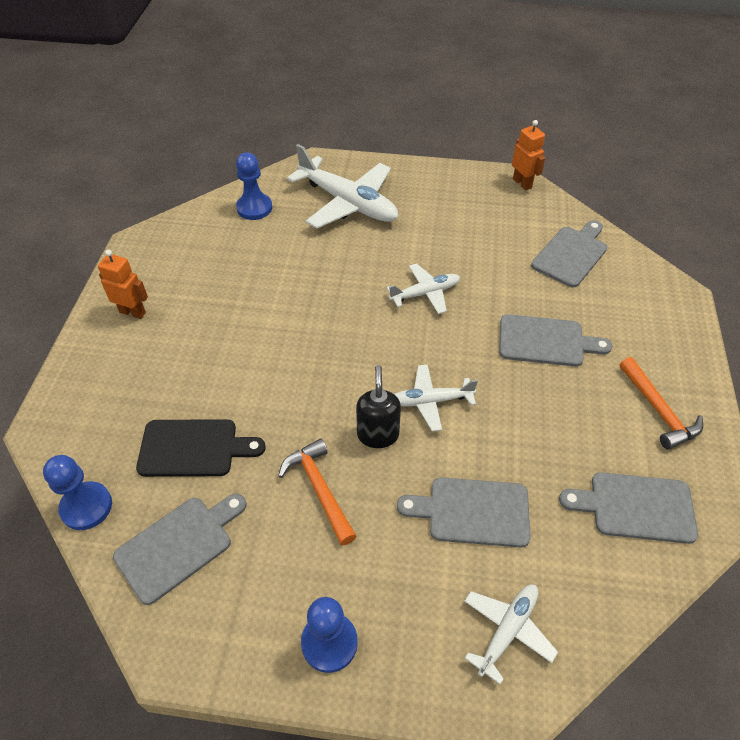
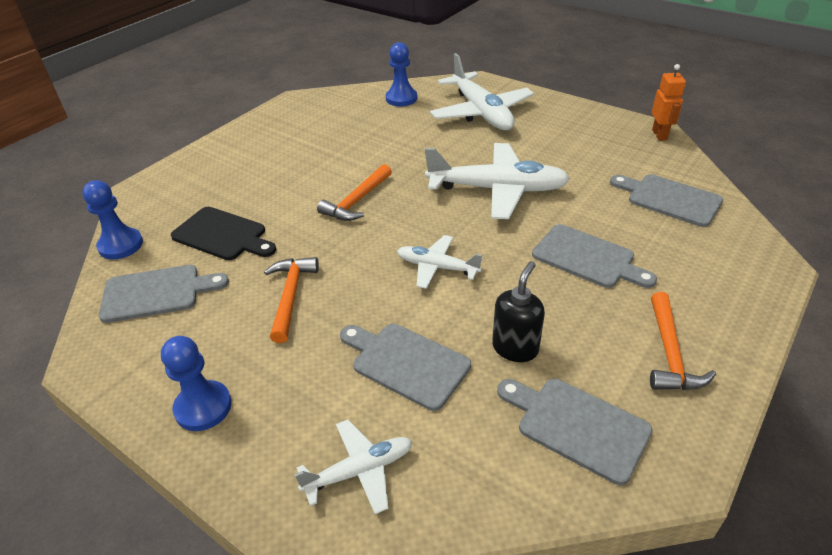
camera: 30 degrees right, 10 degrees down
(133, 312) = (257, 139): orange robot -> none
(302, 354) = (357, 201): none -> orange hammer
(378, 434) = (371, 275): black soap dispenser -> black soap dispenser (515, 348)
(425, 293) = (498, 190): white plane -> white plane, size x1.84
(571, 254) = (669, 199): grey cutting board -> grey cutting board turned 120 degrees counterclockwise

